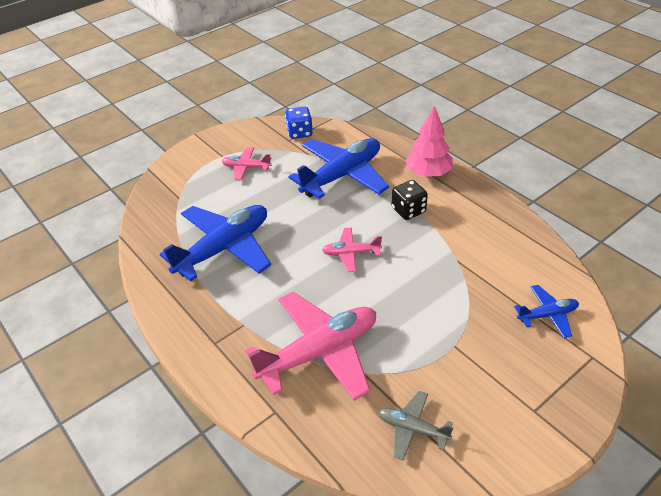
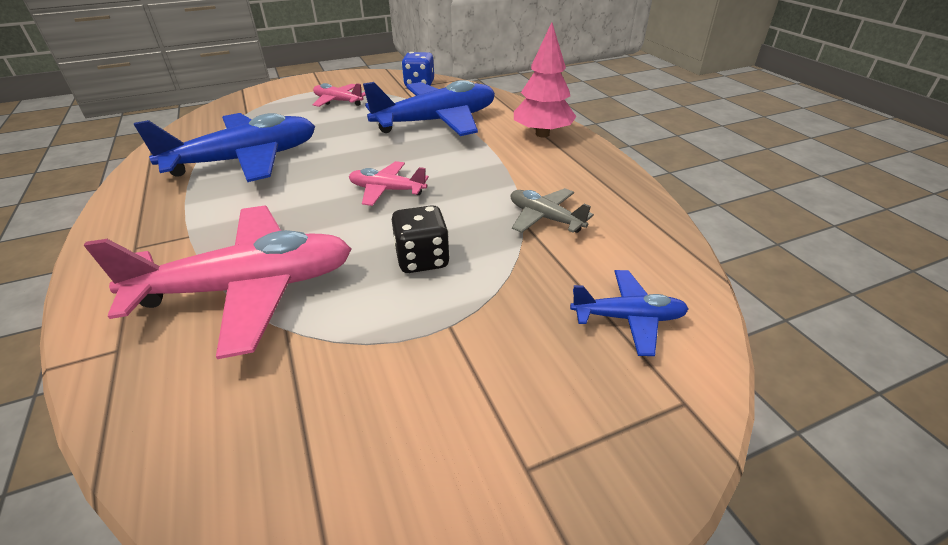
camera: 15 degrees right, 5 degrees down
(408, 210) = (493, 162): black dice -> black dice (422, 259)
(412, 429) = (288, 436): grey plane -> grey plane (545, 218)

